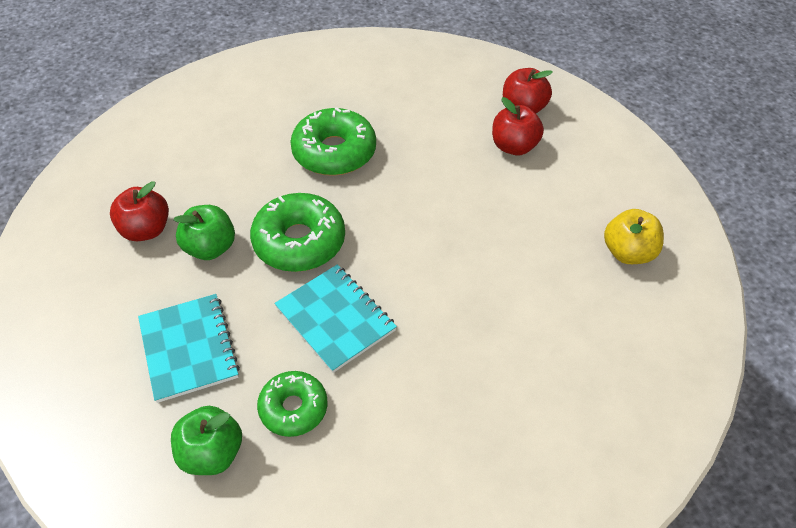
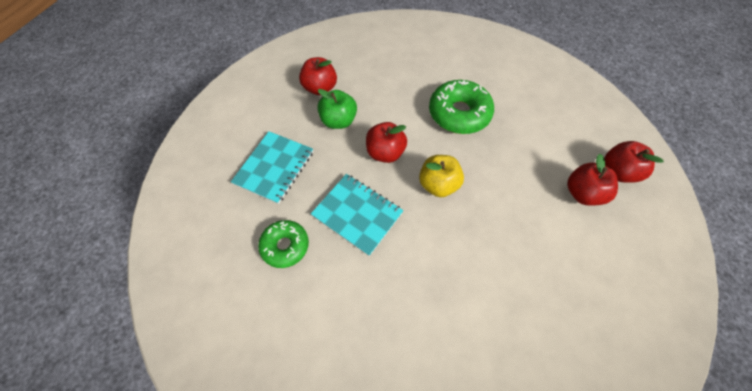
camera: 45 degrees right, 10 degrees up
(212, 453) = (227, 234): green apple -> none
(299, 242) = (385, 153): green donut -> red apple
(335, 319) = (357, 214): turquoise notebook -> turquoise notebook turned 60 degrees counterclockwise
(628, 253) = (592, 338): yellow apple -> yellow apple (438, 185)

